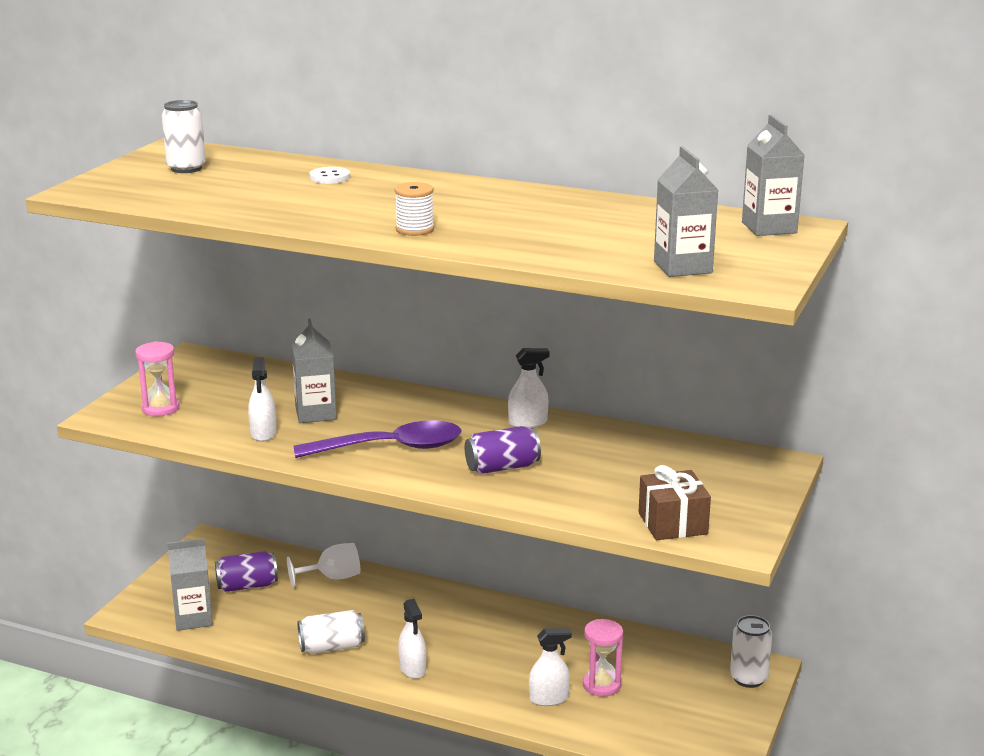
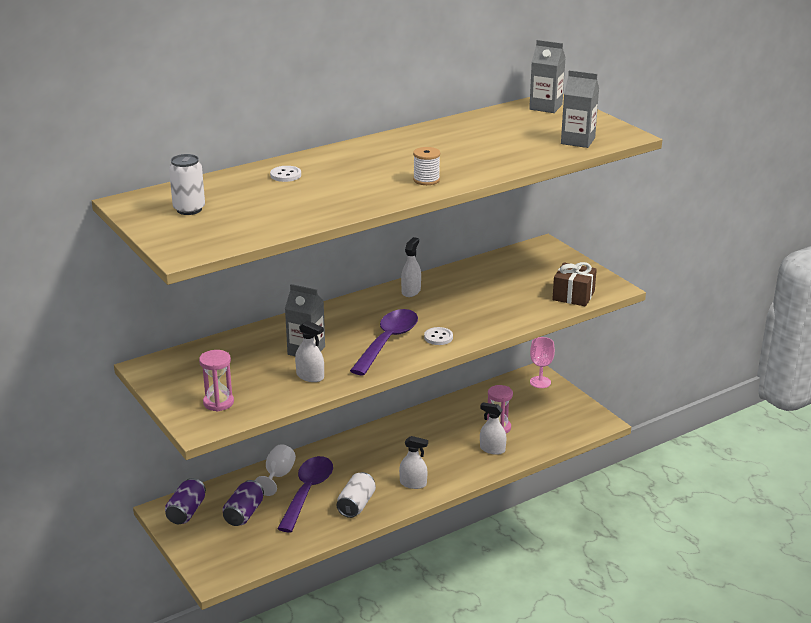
camera: 55 degrees left, 5 degrees up
(193, 618) = (256, 550): grey carton -> none
(323, 607) = (307, 492): none -> purple spoon
(439, 472) = (438, 337): none -> white button
(502, 467) = (456, 317): purple can -> purple can (186, 512)
(549, 698) = (492, 449): white spray bottle -> white spray bottle turned 90 degrees counterclockwise
(748, 678) = (540, 382): white can -> pink goblet

